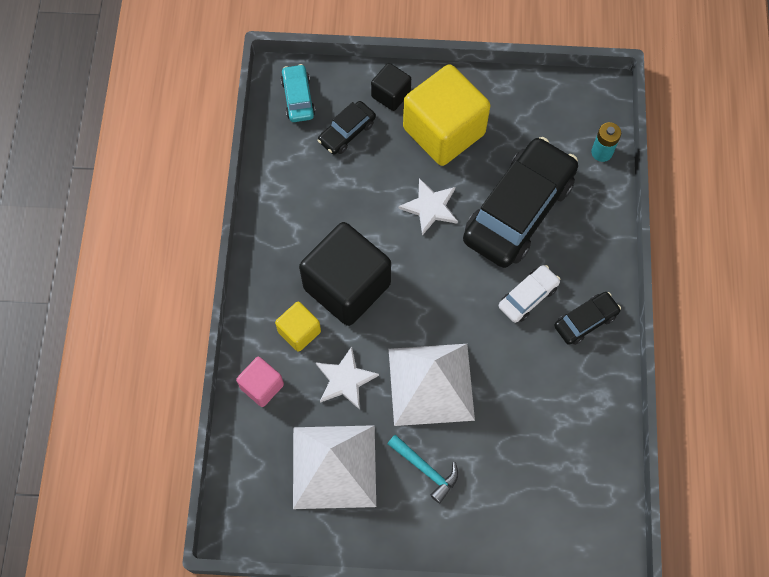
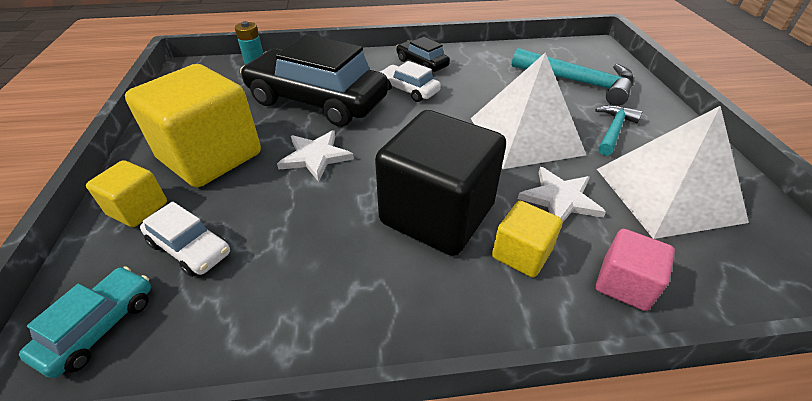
camera: 100 degrees left, 25 degrees down
(298, 98) = (99, 327): turquoise car -> turquoise car turned 135 degrees clockwise
(347, 132) = (190, 248): black car -> white car
(391, 95) = (138, 209): black cube -> yellow cube
(520, 478) = (578, 82): none -> turquoise hammer

